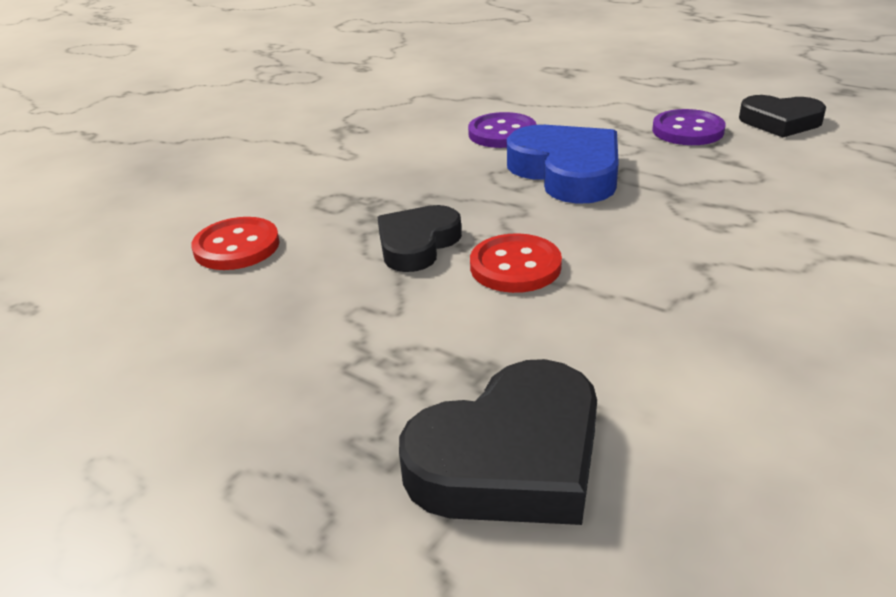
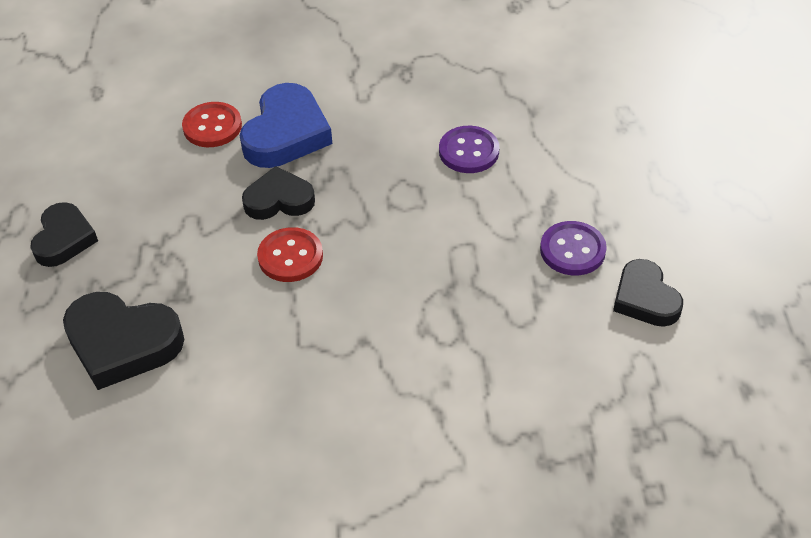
camera: 50 degrees right, 15 degrees up
(229, 439) = (64, 239): none -> black heart
(567, 172) = (437, 217): blue heart -> blue heart (286, 133)

